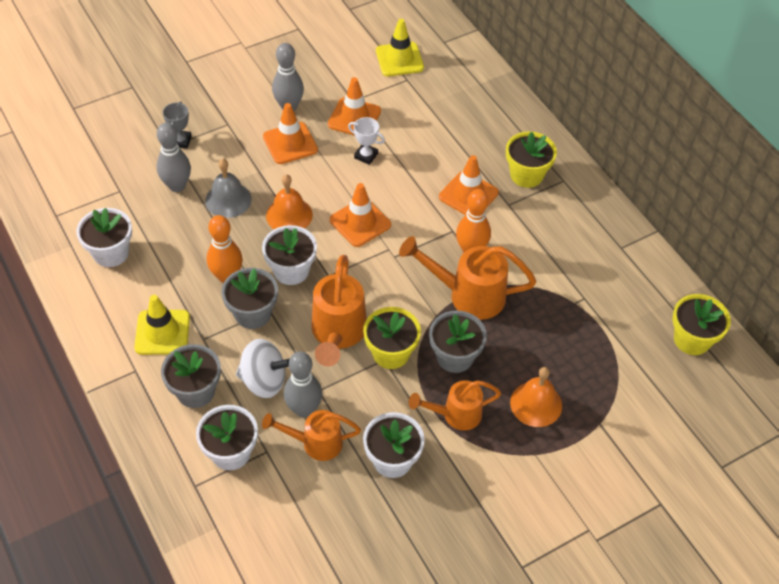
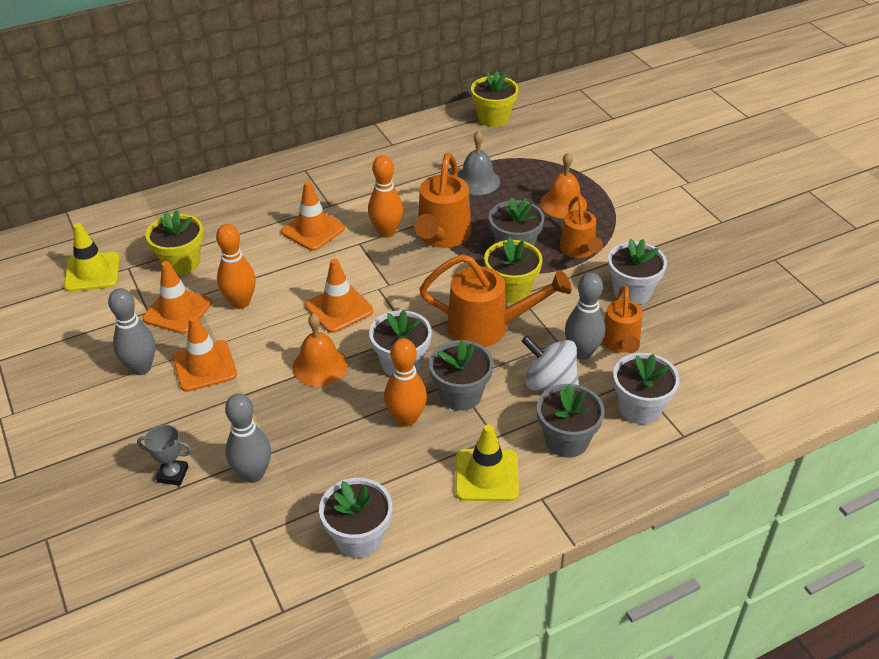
camera: 85 degrees left, 10 degrees down
(228, 200) = (286, 421): grey bell -> grey bell (477, 181)
(264, 381) = (549, 383): white spinning top -> white spinning top turned 75 degrees counterclockwise
(366, 156) = (240, 302): white trophy -> orange bowling pin
(526, 175) = (293, 191): yellow flower pot -> yellow flower pot (181, 262)

